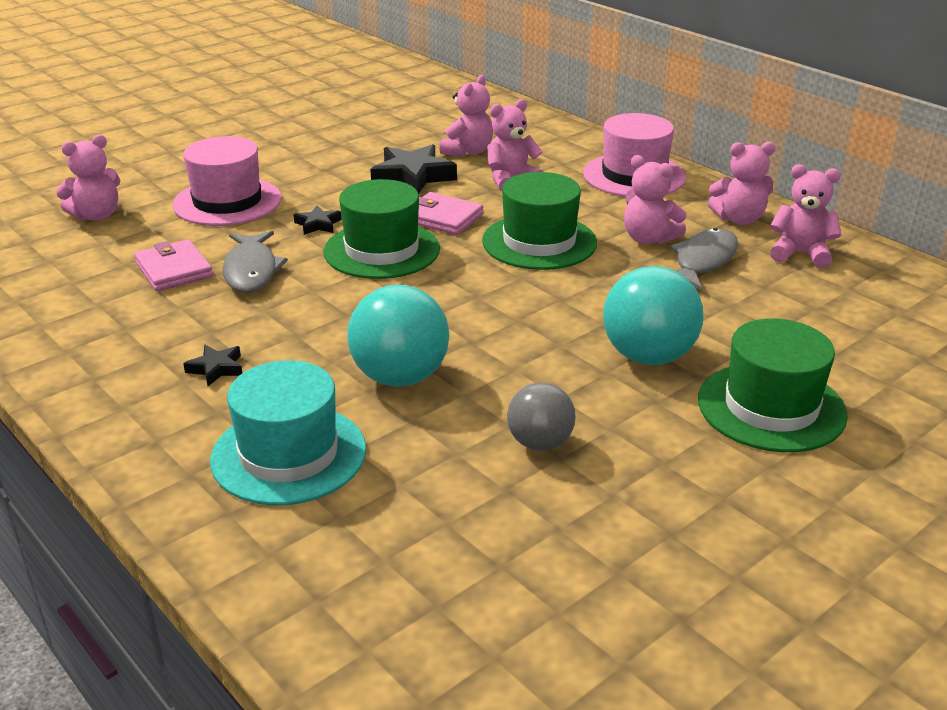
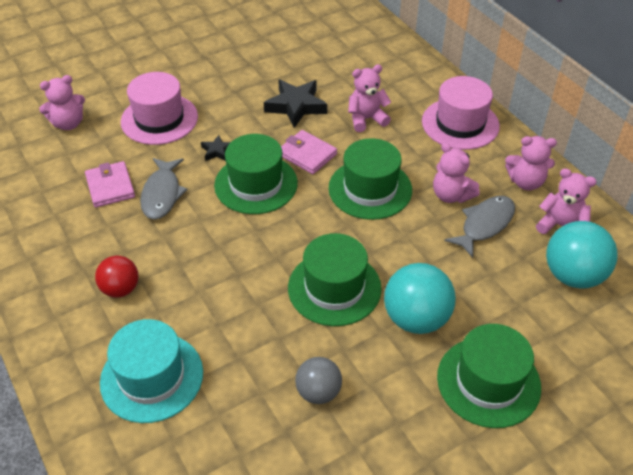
camera: 10 degrees right, 15 degrees up
(216, 368) = (120, 289): black star -> red ball
(400, 377) = (240, 315): turquoise ball -> turquoise ball (573, 275)
(468, 151) = (343, 82): pink teddy bear -> none
(525, 338) = (334, 288): none -> green hat

